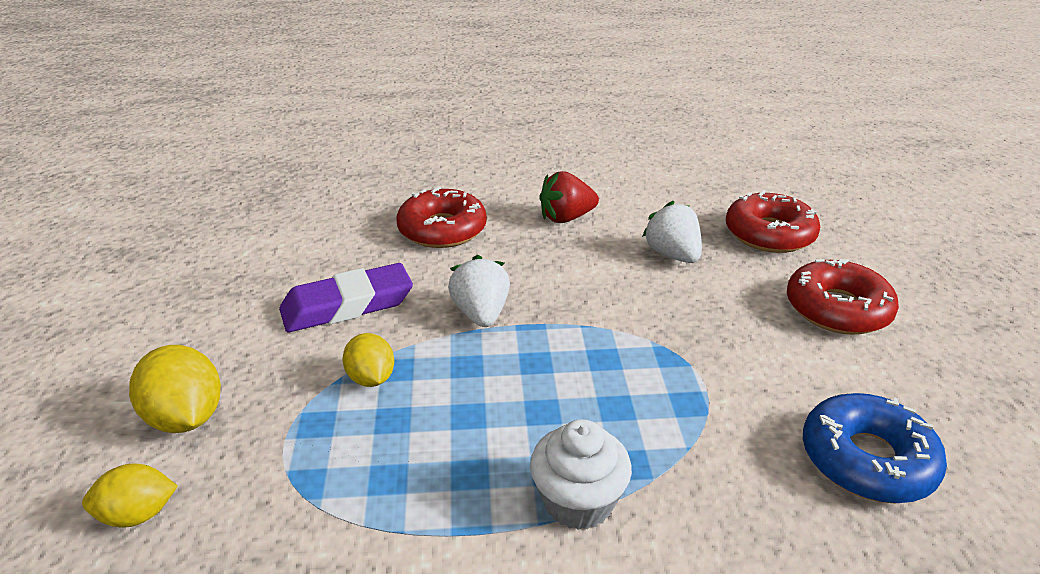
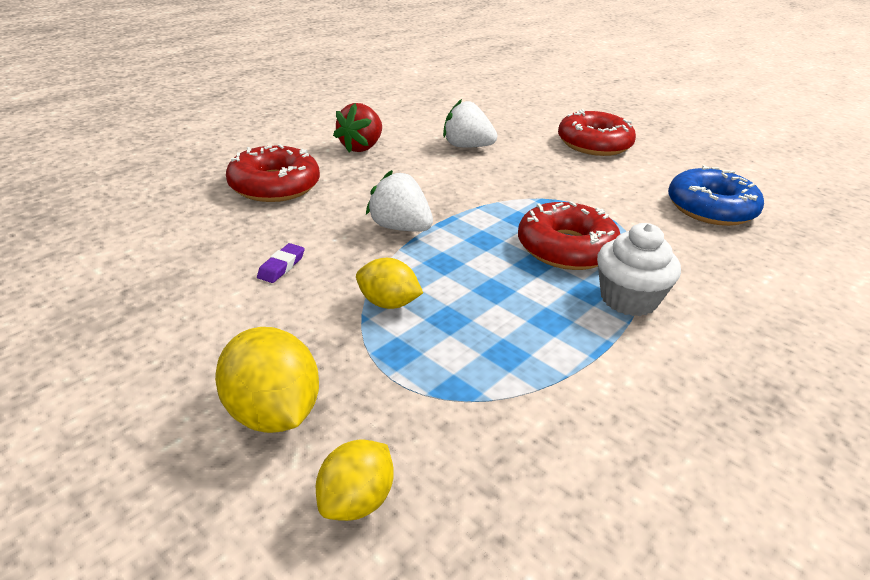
camera: 45 degrees left, 0 degrees up
(186, 418) = (272, 413): yellow lemon -> yellow lemon turned 45 degrees clockwise
(347, 305) = (281, 266): purple eraser -> purple eraser, size x0.42
(769, 234) = (502, 117): red donut -> red donut (566, 248)

